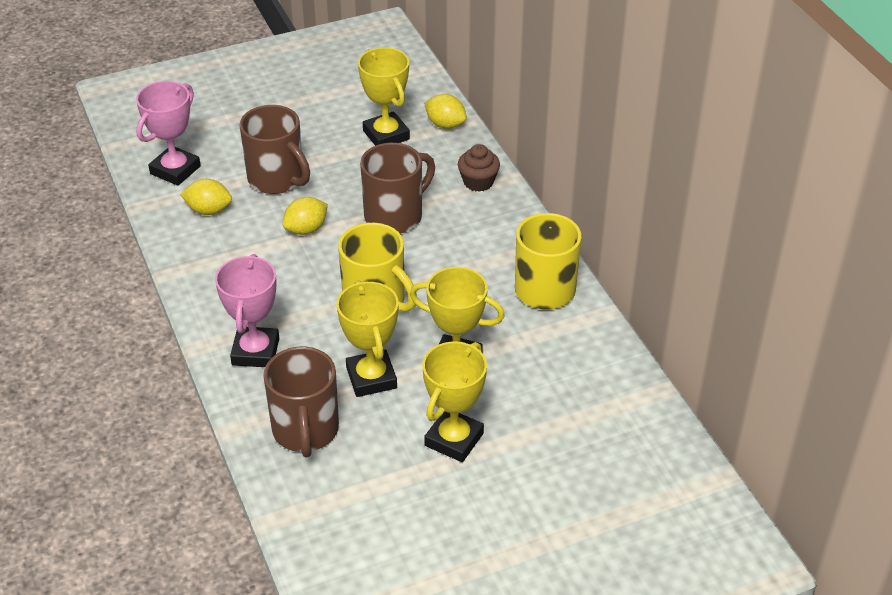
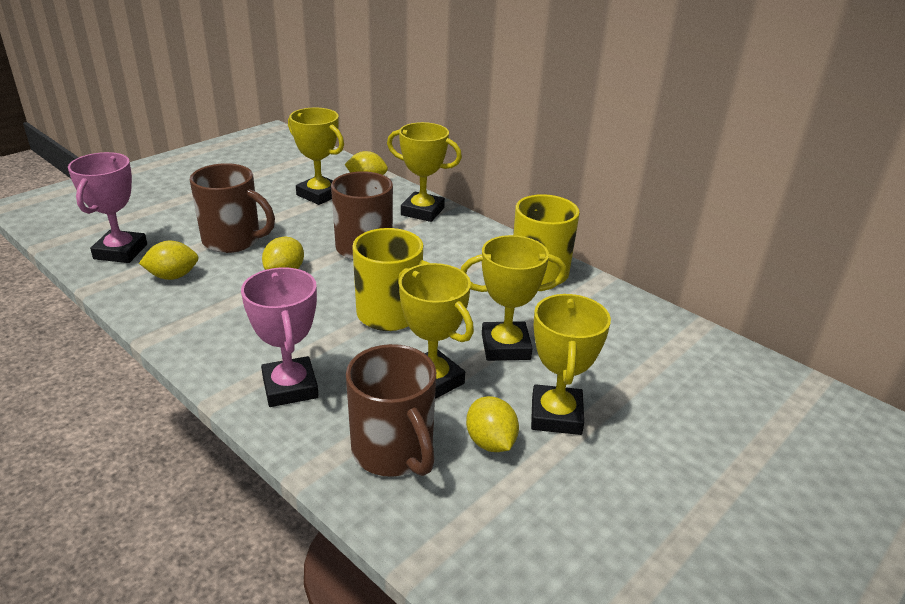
camera: 25 degrees left, 10 degrees down
(384, 446) = (490, 442): none -> yellow lemon
(478, 182) = (422, 211): brown cupcake -> yellow trophy

